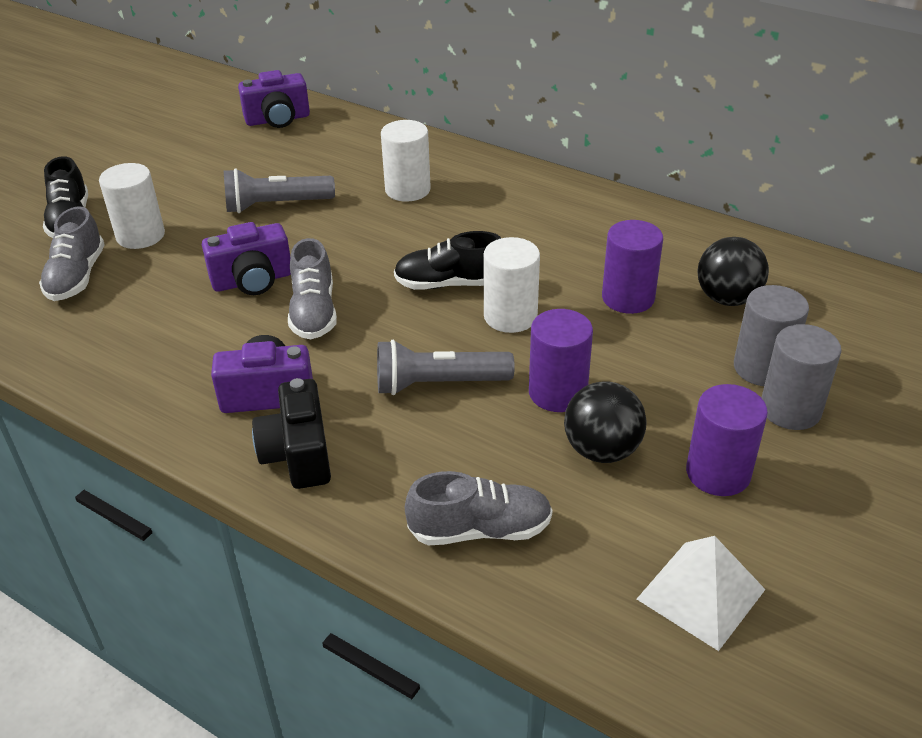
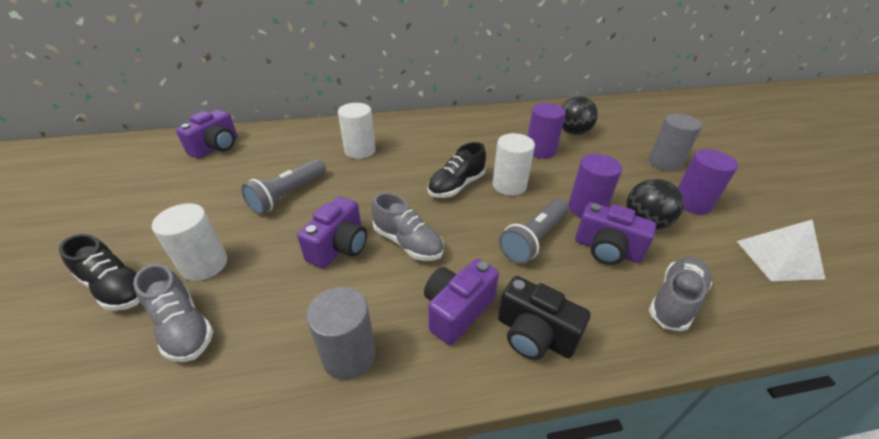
camera: 45 degrees left, 0 degrees up
(499, 443) = (607, 249): none -> purple camera
(762, 368) = (629, 152): grey cylinder -> grey cylinder (349, 355)

